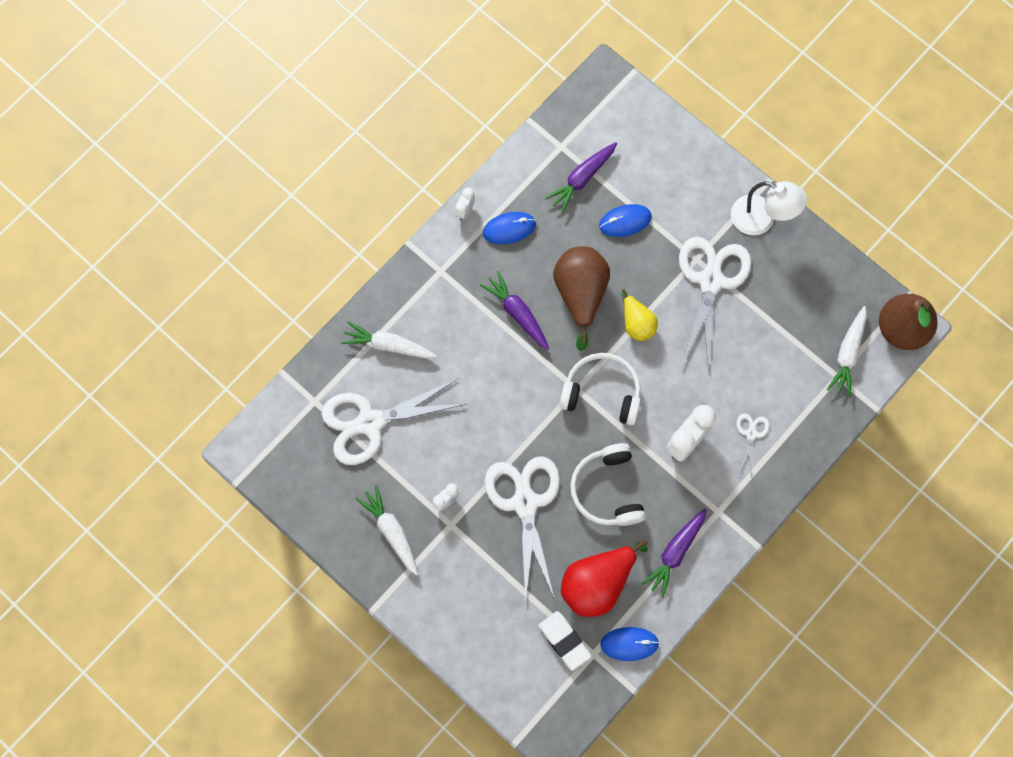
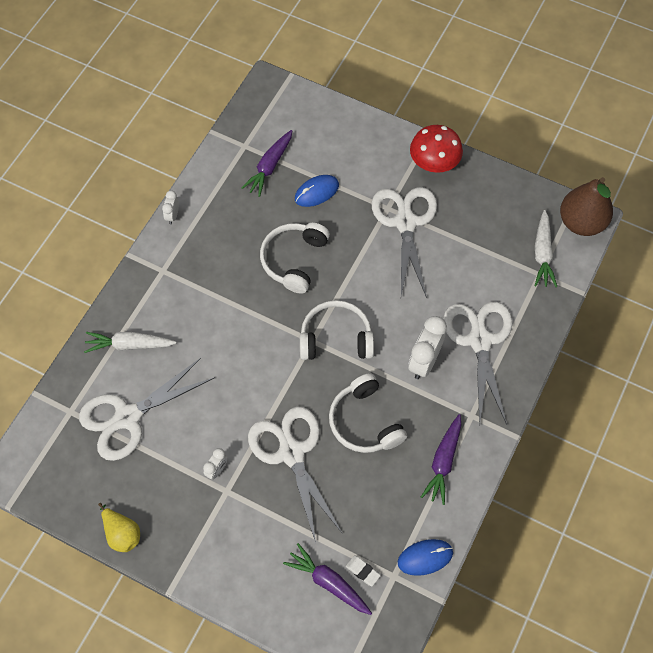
camera: 15 degrees left, 10 degrees down
(391, 531) = (171, 512): white carrot -> none
(509, 228) = (215, 221): blue mouse -> none
(517, 313) = (241, 289): purple carrot -> purple carrot (328, 582)
(564, 641) = (363, 571): white eraser -> white eraser, size x0.60
(580, 294) = (294, 260): brown pear -> white headphones
(597, 583) = (379, 509): red pear -> none
(637, 323) = (350, 272): yellow pear -> yellow pear (122, 533)
(751, 434) = (480, 340): white scissors -> white scissors, size x2.26
(761, 219) = (434, 164): white lamp -> red mushroom

